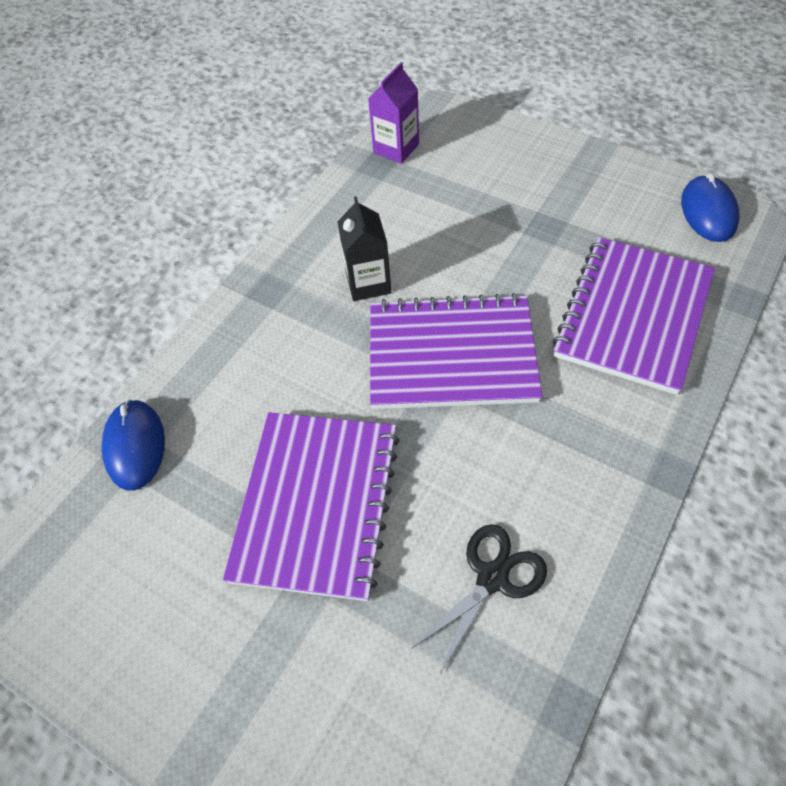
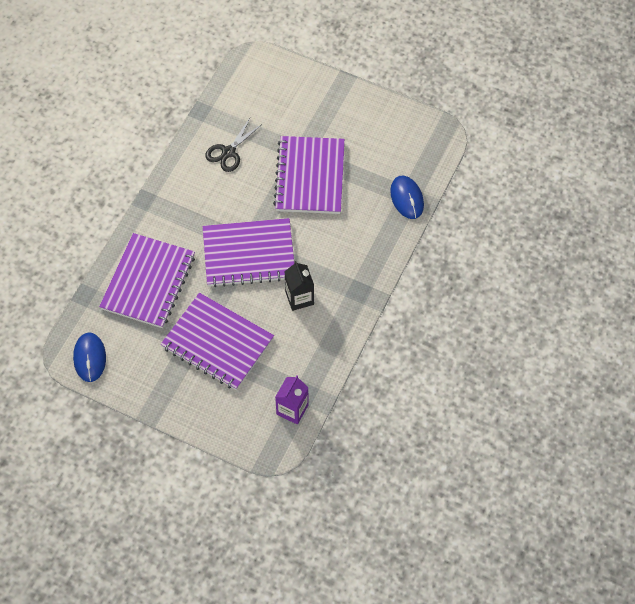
camera: 170 degrees right, 5 degrees up
(504, 226) = (217, 343): none -> purple notebook

